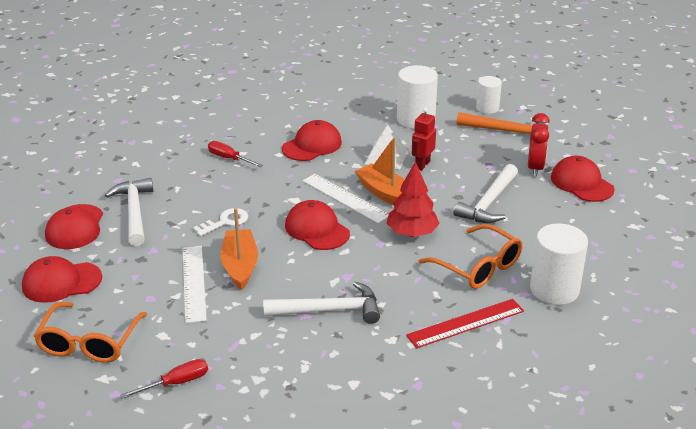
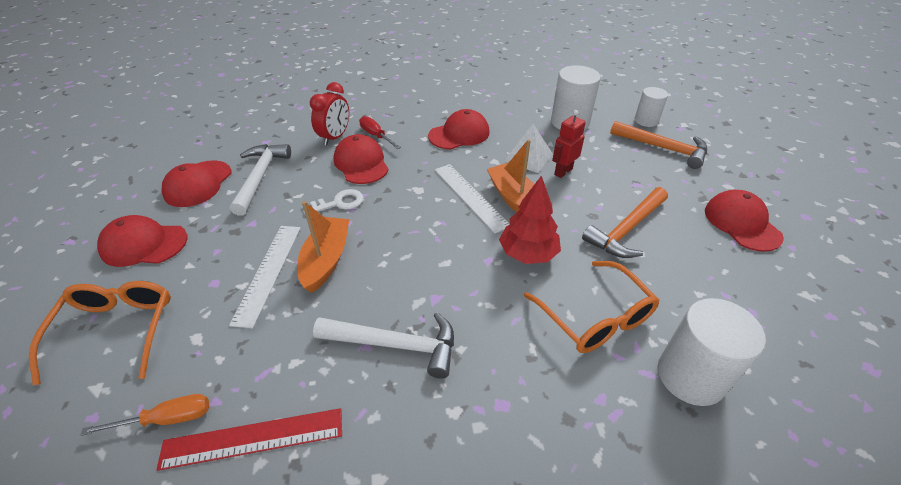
camera: 15 degrees right, 10 degrees up
(89, 342) = (116, 330): orange glasses -> orange glasses turned 150 degrees clockwise
(176, 383) = (167, 419): red screwdriver -> orange screwdriver
(317, 229) = (426, 229): red cap -> red cap (361, 163)
(465, 323) = (559, 407): red ruler -> red ruler (253, 438)
(489, 203) = (626, 230): white hammer -> orange hammer
(535, 168) = (688, 195): red clock -> red clock (335, 137)

